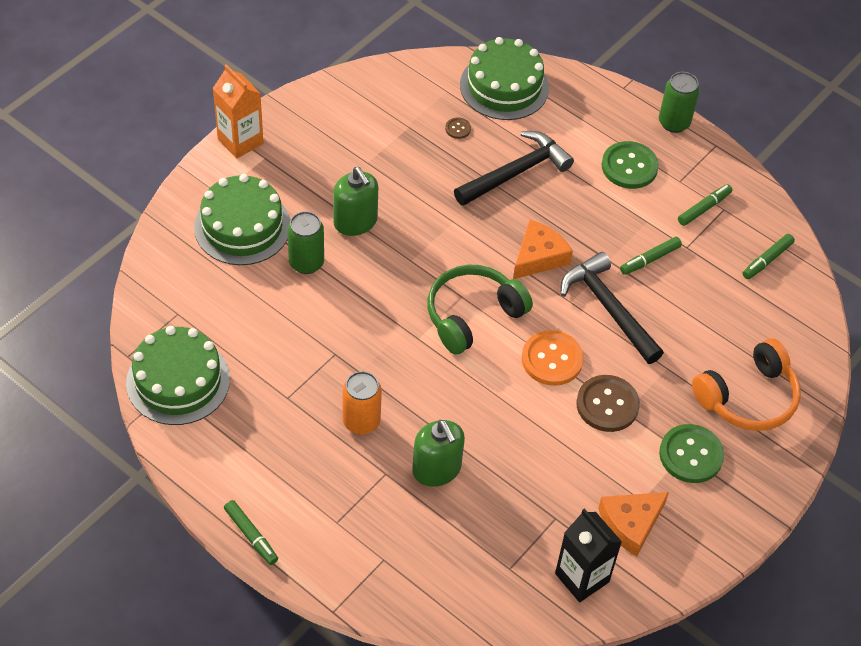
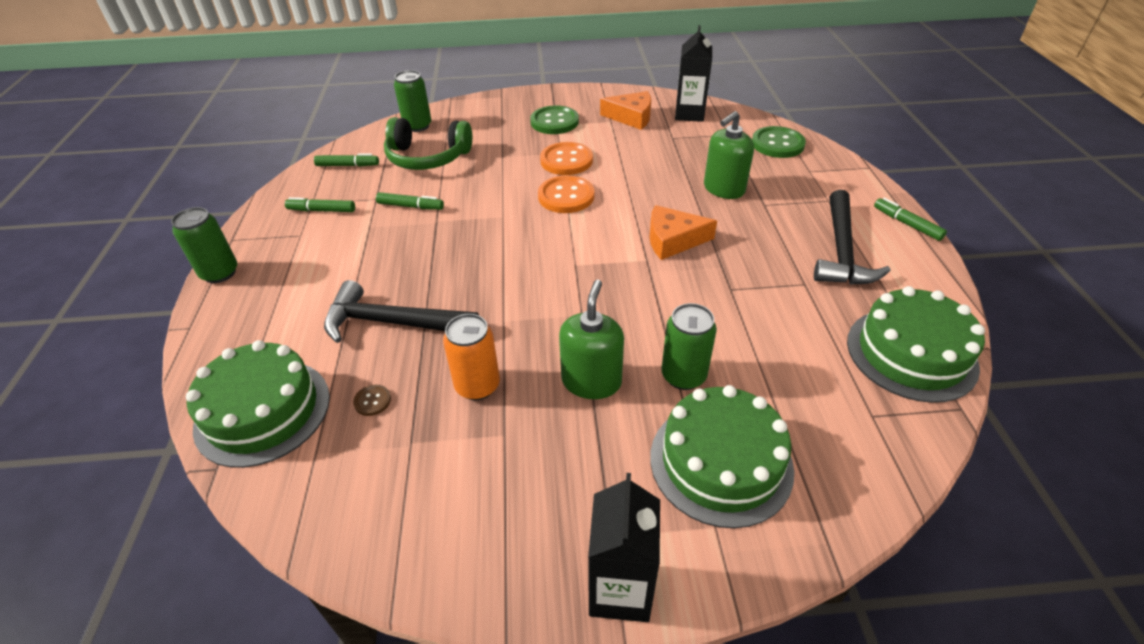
camera: 130 degrees left, 10 degrees down
(240, 141) = (620, 589): orange carton -> black carton
(251, 535) = (906, 224): green marker -> green marker turned 45 degrees counterclockwise
(361, 421) = (753, 238): orange can -> orange can (477, 386)
(436, 469) = (723, 189): green soap dispenser -> green soap dispenser turned 150 degrees counterclockwise
(472, 315) = (584, 249): green headphones -> green headphones (427, 157)
(538, 256) = (479, 253): orange cheese -> orange cheese (673, 240)
(607, 405) = (566, 160): brown button -> orange button
(608, 308) = (485, 199): black hammer -> black hammer (841, 250)
(629, 166) = (310, 266): green button -> green button (777, 144)
(748, 398) = (482, 124): orange headphones -> none
(797, 349) = (417, 126): none -> green can

